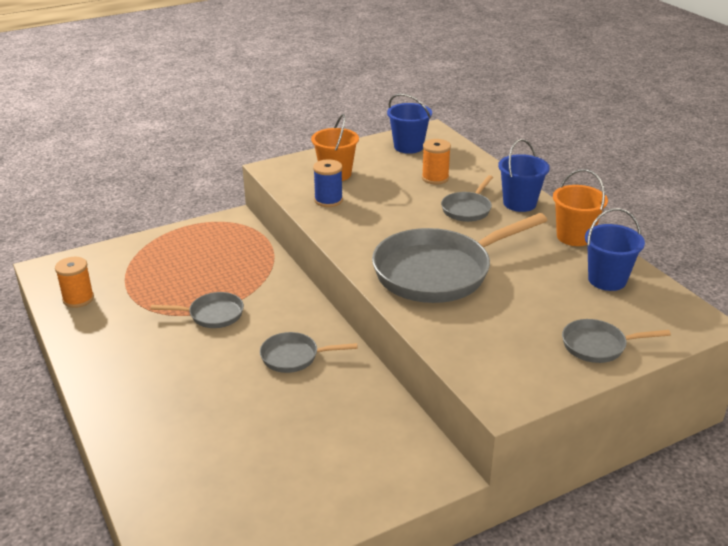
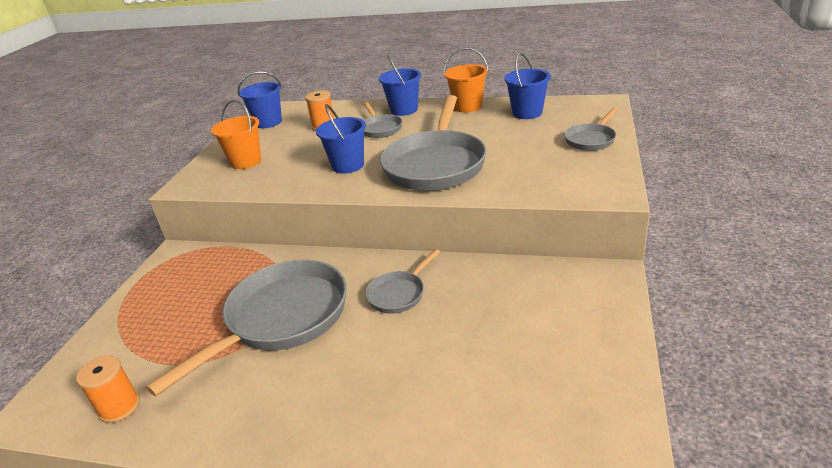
camera: 45 degrees left, 0 degrees up
(212, 315) = (281, 319): grey pan -> grey pan, size x2.07
(328, 200) = (273, 177): blue spool -> none
(385, 226) = (348, 165): none -> blue bucket

